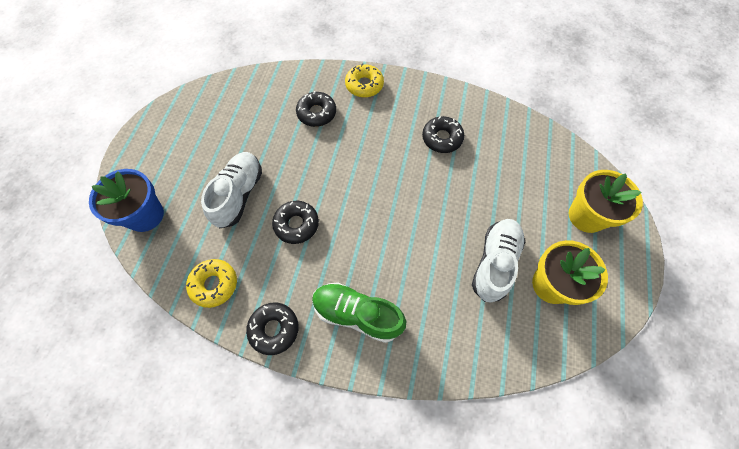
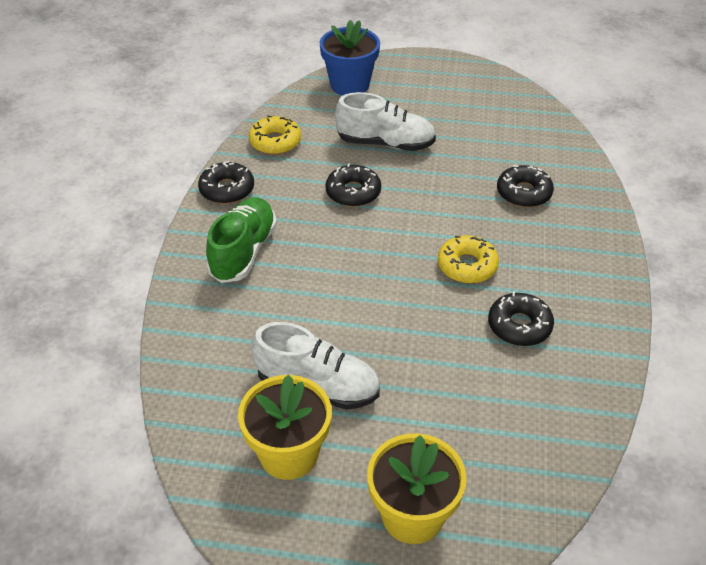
camera: 85 degrees right, 20 degrees down
(364, 85) = (591, 235): yellow donut -> yellow donut (467, 266)

